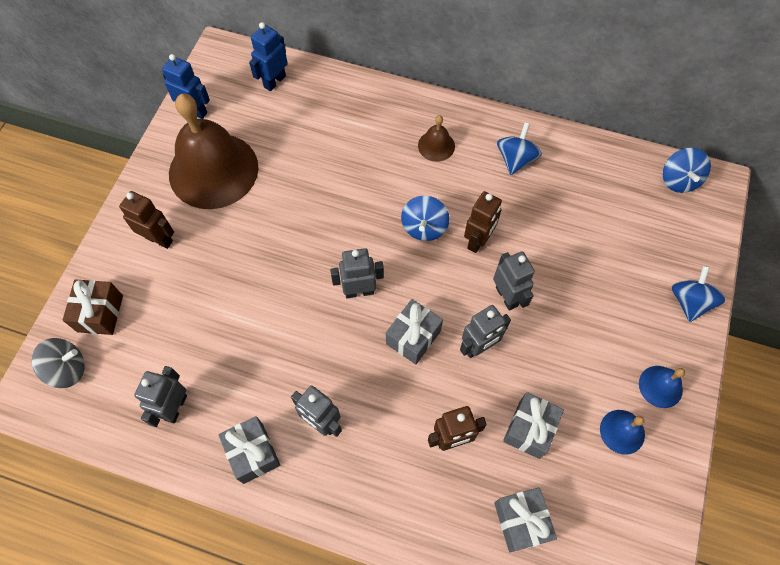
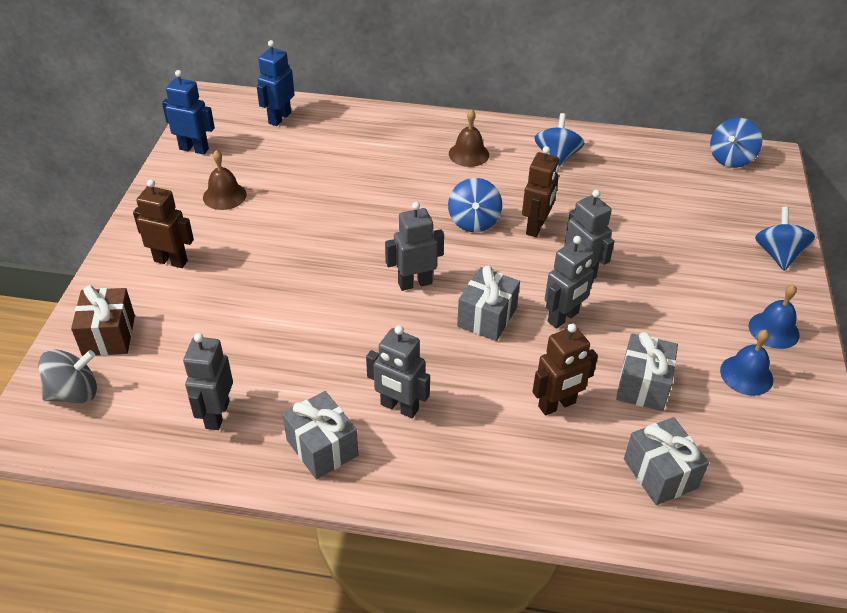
camera: 10 degrees left, 20 degrees down
(213, 170) = (224, 196): brown bell -> brown bell, size x0.42
(679, 180) = (730, 159): blue spinning top -> blue spinning top turned 45 degrees clockwise

